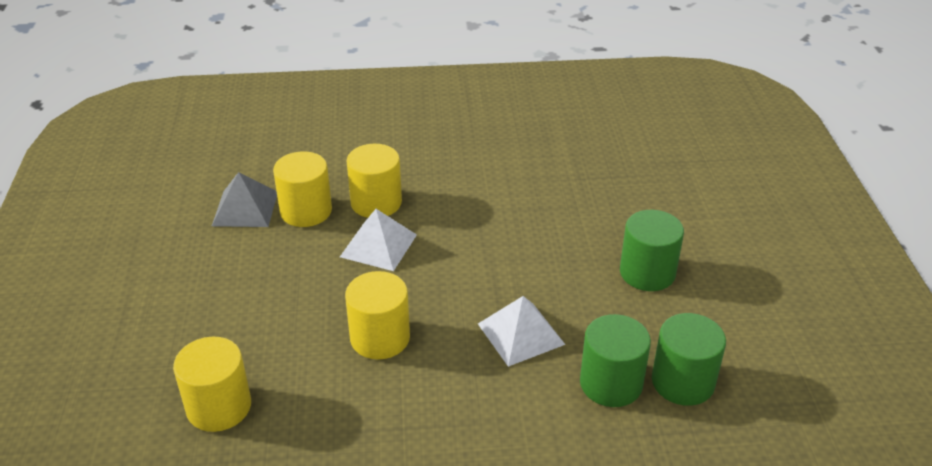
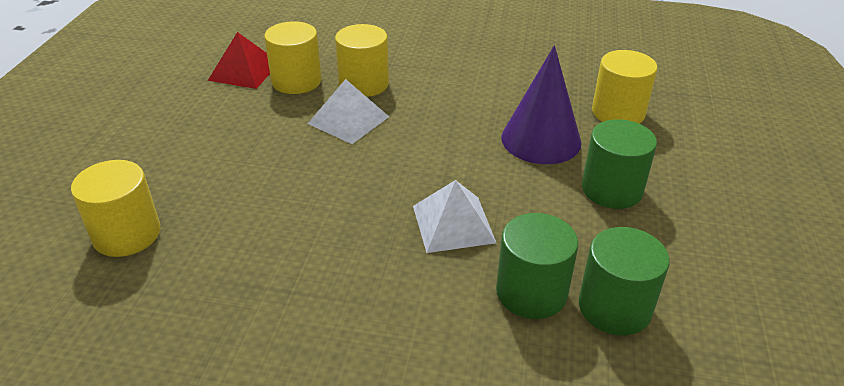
camera: 15 degrees right, 0 degrees up
(245, 208) = (244, 71): grey pyramid -> red pyramid
(380, 338) = (310, 201): yellow cylinder -> yellow cylinder (618, 112)
(568, 233) = (541, 139): none -> purple cone

